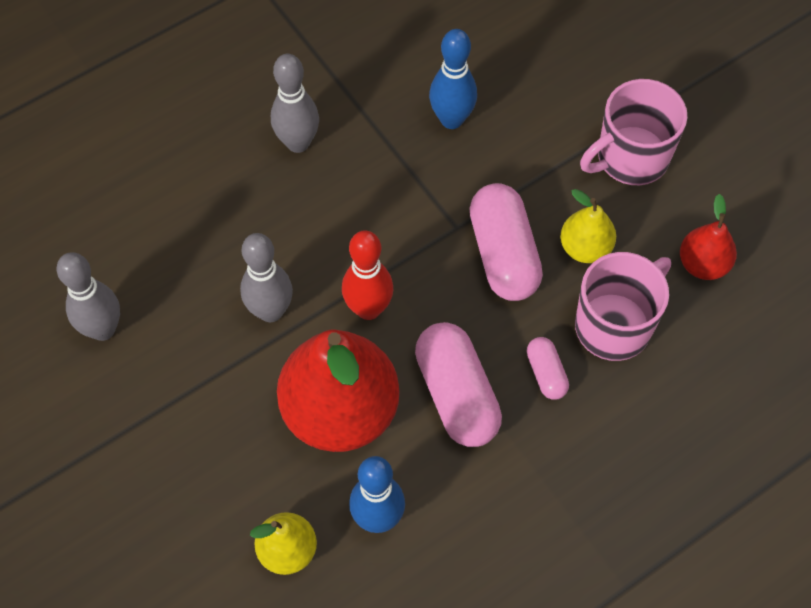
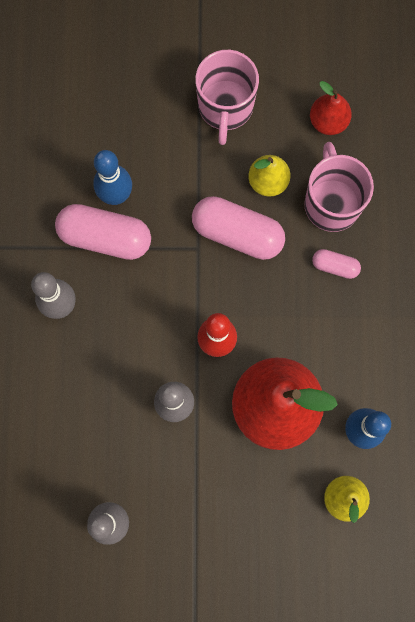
camera: 55 degrees left, 15 degrees up
(457, 394) = (312, 329): pink capsule -> pink capsule (105, 237)

